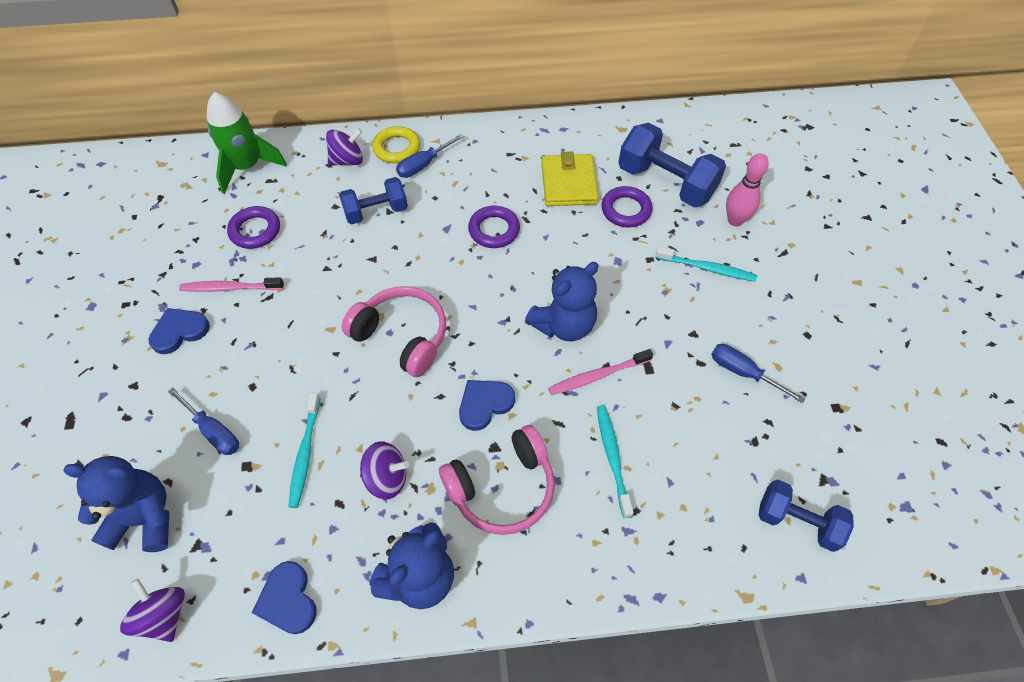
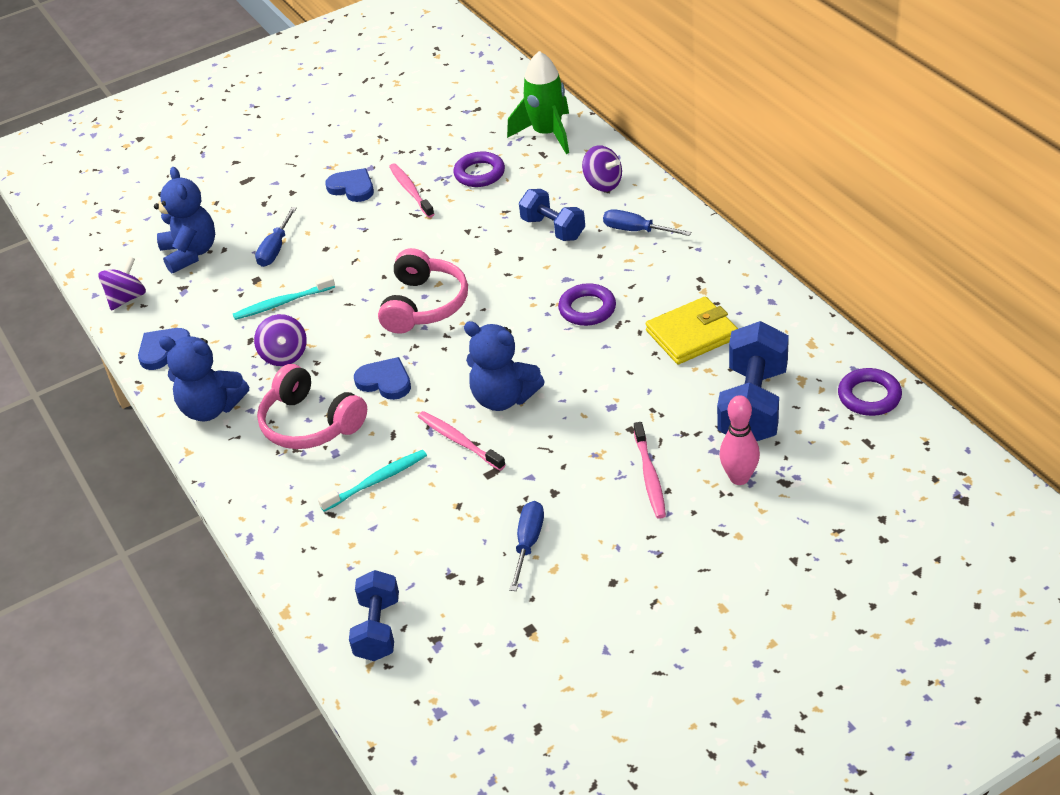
camera: 70 degrees right, 15 degrees down
(397, 148) = (644, 205): yellow ring -> none
(626, 210) = (687, 389): purple ring -> purple ring (869, 396)
(707, 268) = (649, 476): turquoise toothbrush -> pink toothbrush

